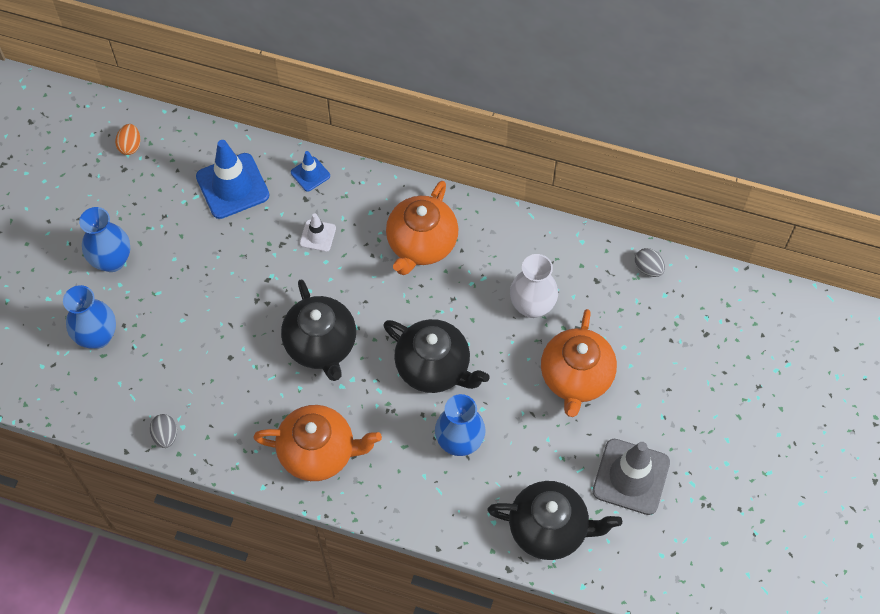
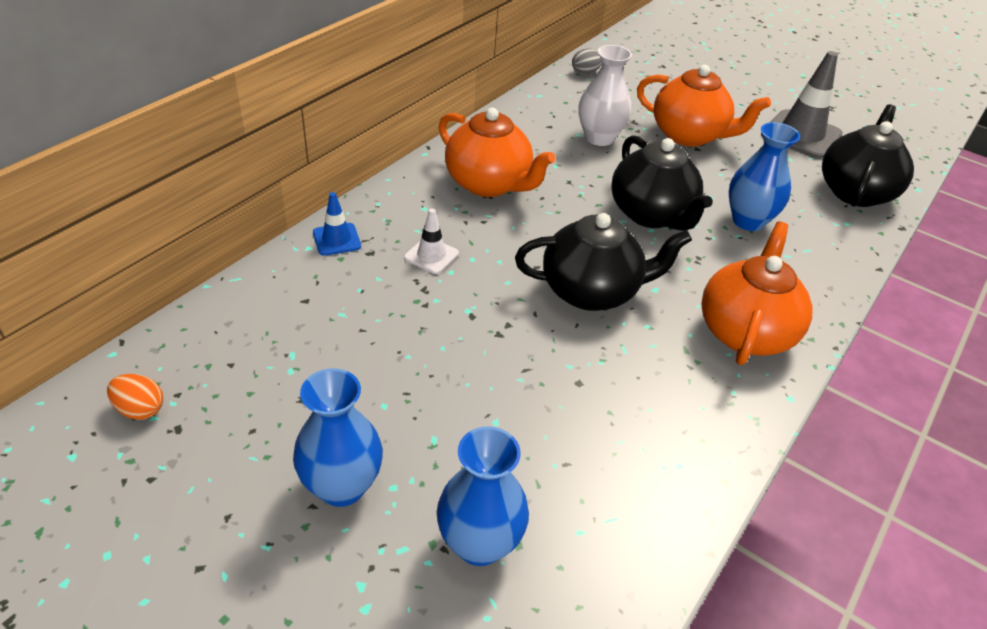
camera: 75 degrees left, 20 degrees down
(165, 435) = (691, 490): grey egg -> none
(232, 186) = (303, 312): blue traffic cone -> none
(434, 368) = (651, 215): black teapot -> black teapot turned 105 degrees clockwise

